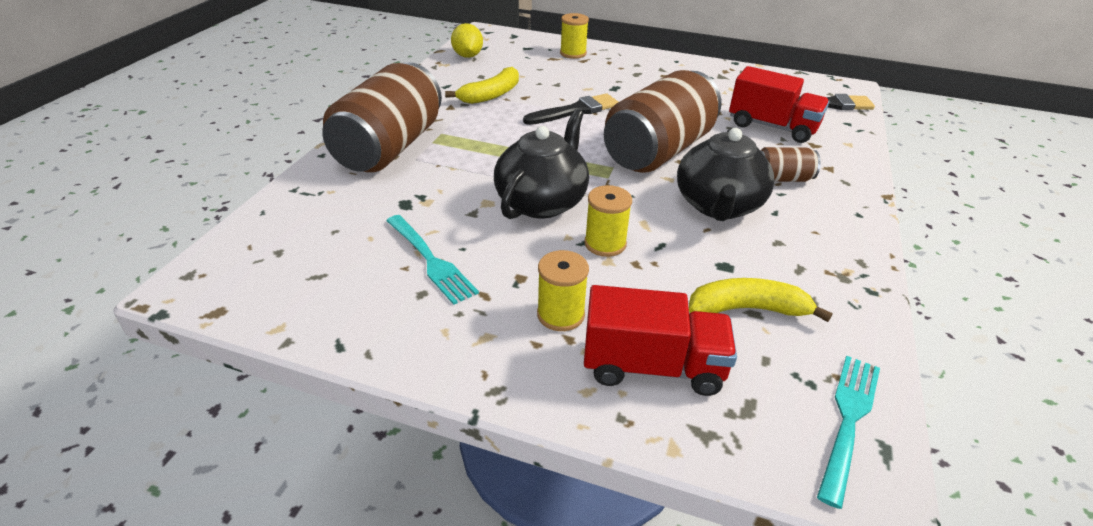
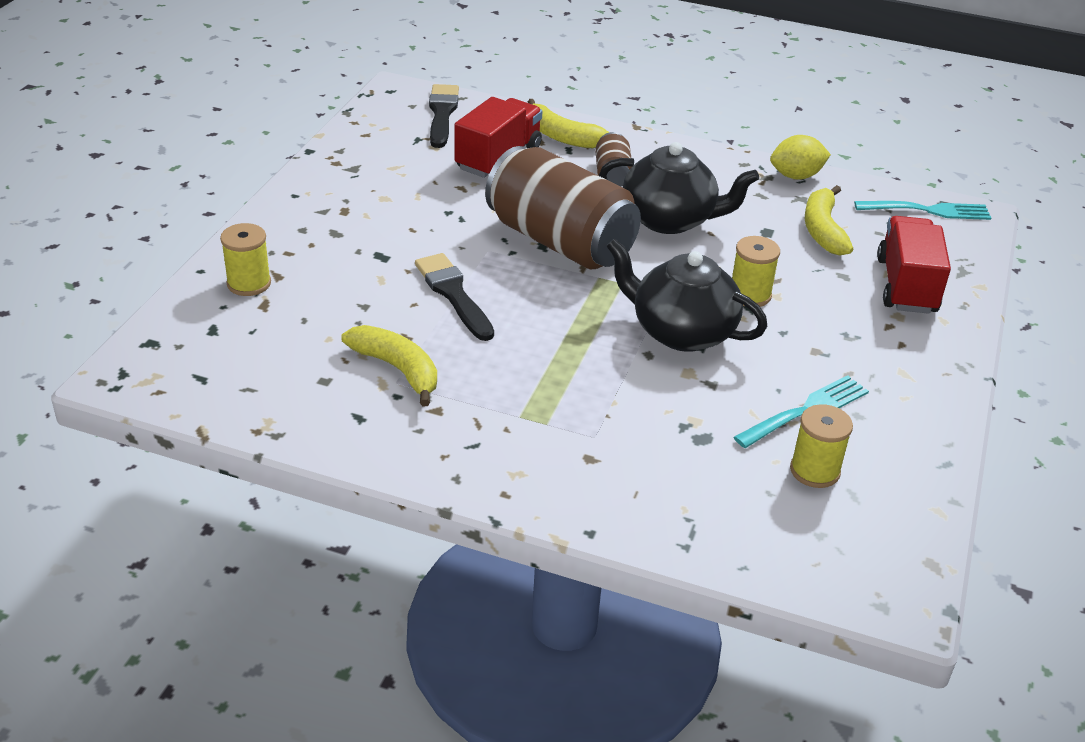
camera: 90 degrees left, 0 degrees up
(389, 147) = (565, 463): brown can -> none
(467, 56) = (237, 396): yellow lemon -> yellow lemon (796, 176)
(560, 315) = (861, 328): yellow spool -> yellow spool (814, 471)
(832, 155) = (561, 136): none -> yellow banana
(848, 421) = (927, 211): turquoise fork -> turquoise fork turned 150 degrees clockwise

